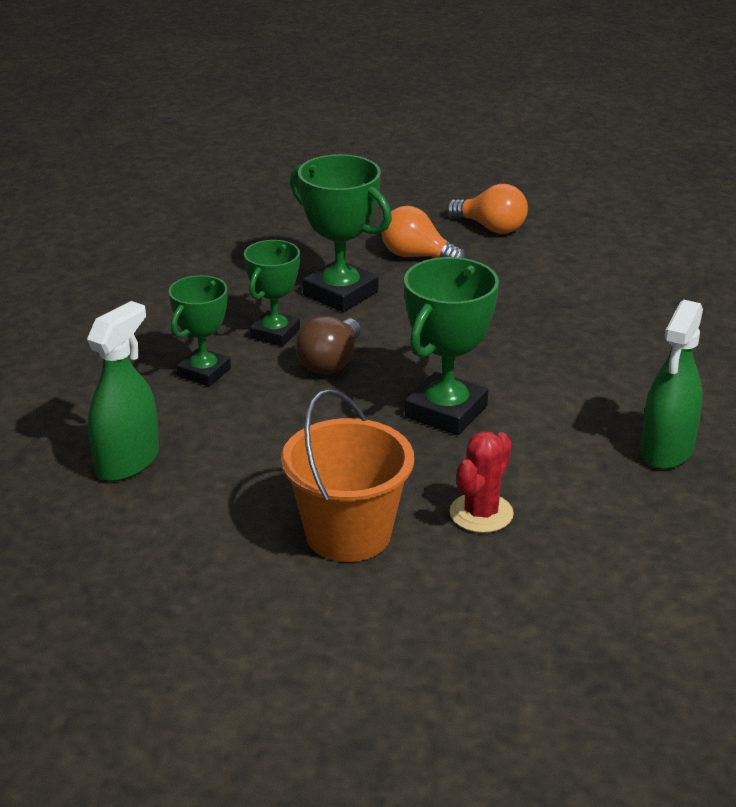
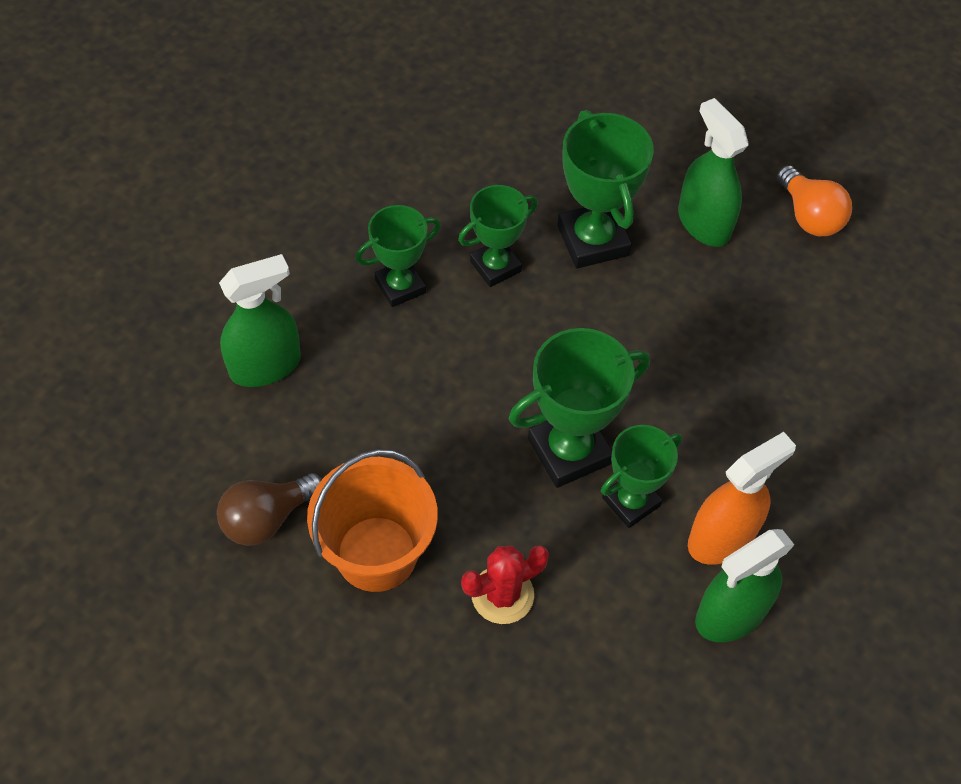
camera: 30 degrees right, 25 degrees up
(330, 362) = (515, 331): brown light bulb -> brown light bulb (267, 518)
(417, 256) = (703, 223): orange light bulb -> green spray bottle
(525, 420) = (631, 502): none -> green trophy
(614, 412) = (721, 537): none -> orange spray bottle

